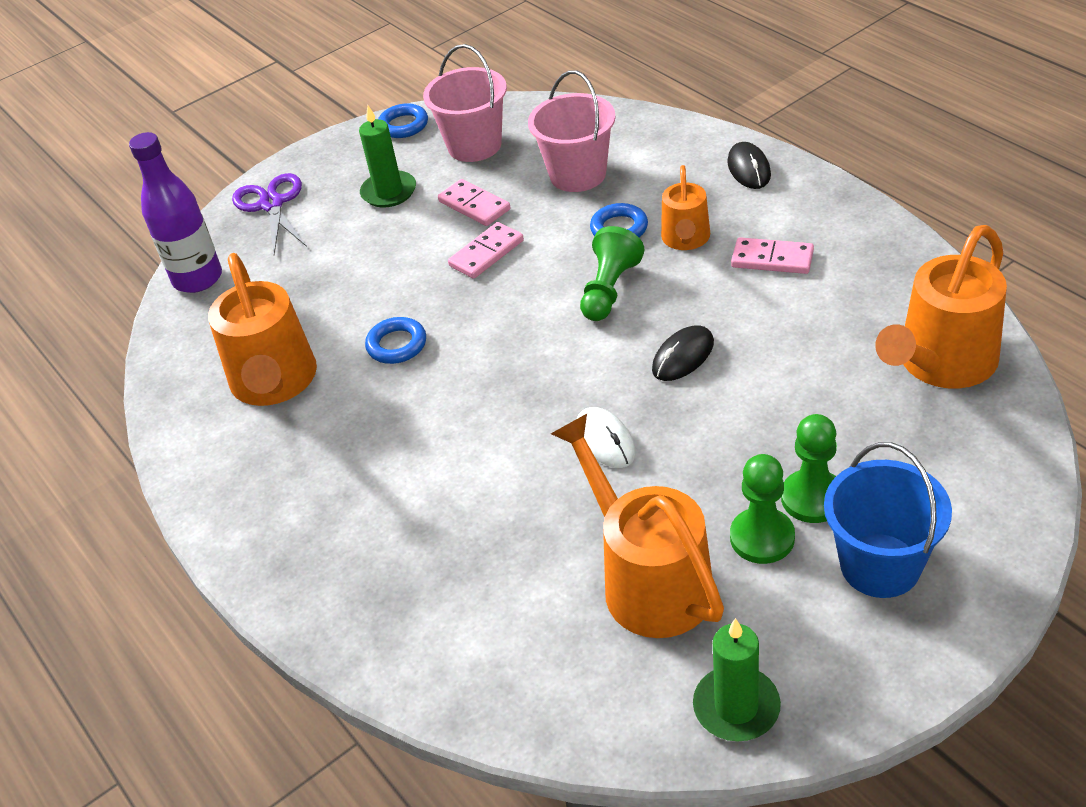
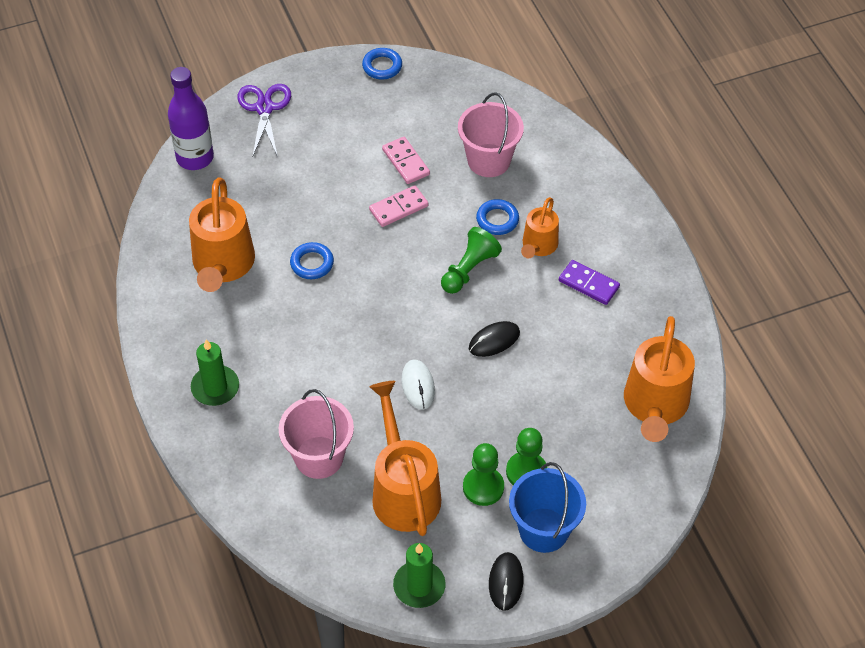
camera: 10 degrees right, 10 degrees up
(389, 192) = (350, 127): green candle -> green candle (215, 387)
(474, 145) = (426, 105): pink bucket -> pink bucket (319, 457)
(749, 169) = (610, 200): black mouse -> black mouse (506, 582)
(772, 259) = (589, 284): pink domino -> purple domino
(940, 364) = (655, 406): orange watering can -> orange watering can turned 45 degrees counterclockwise

